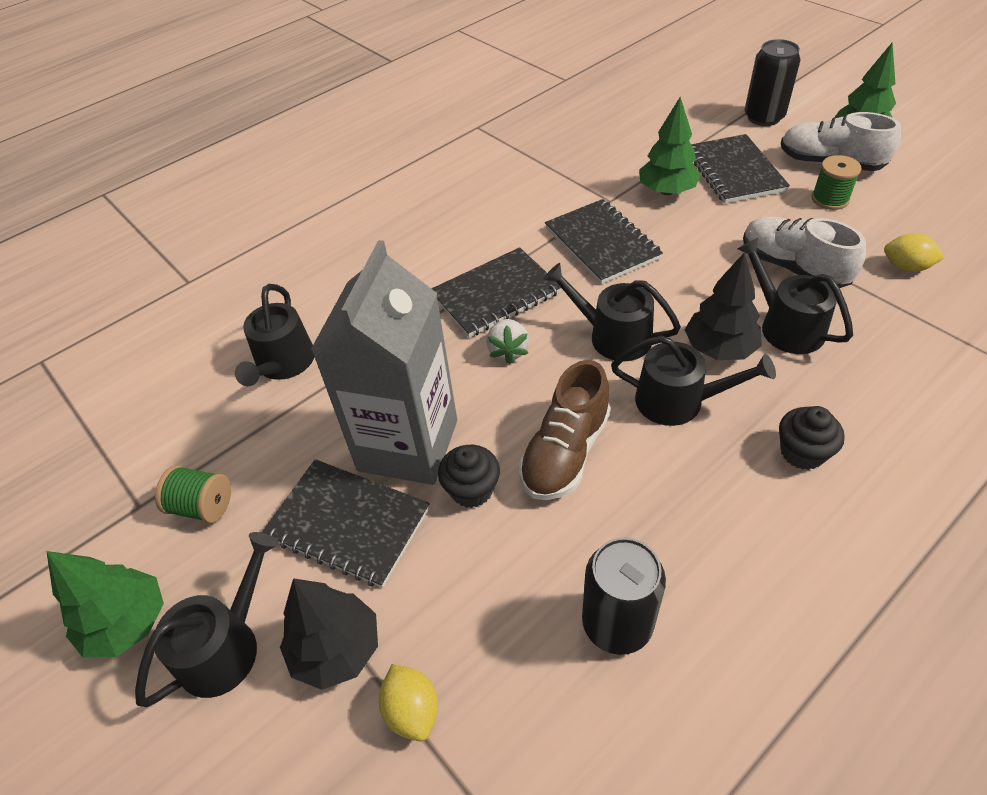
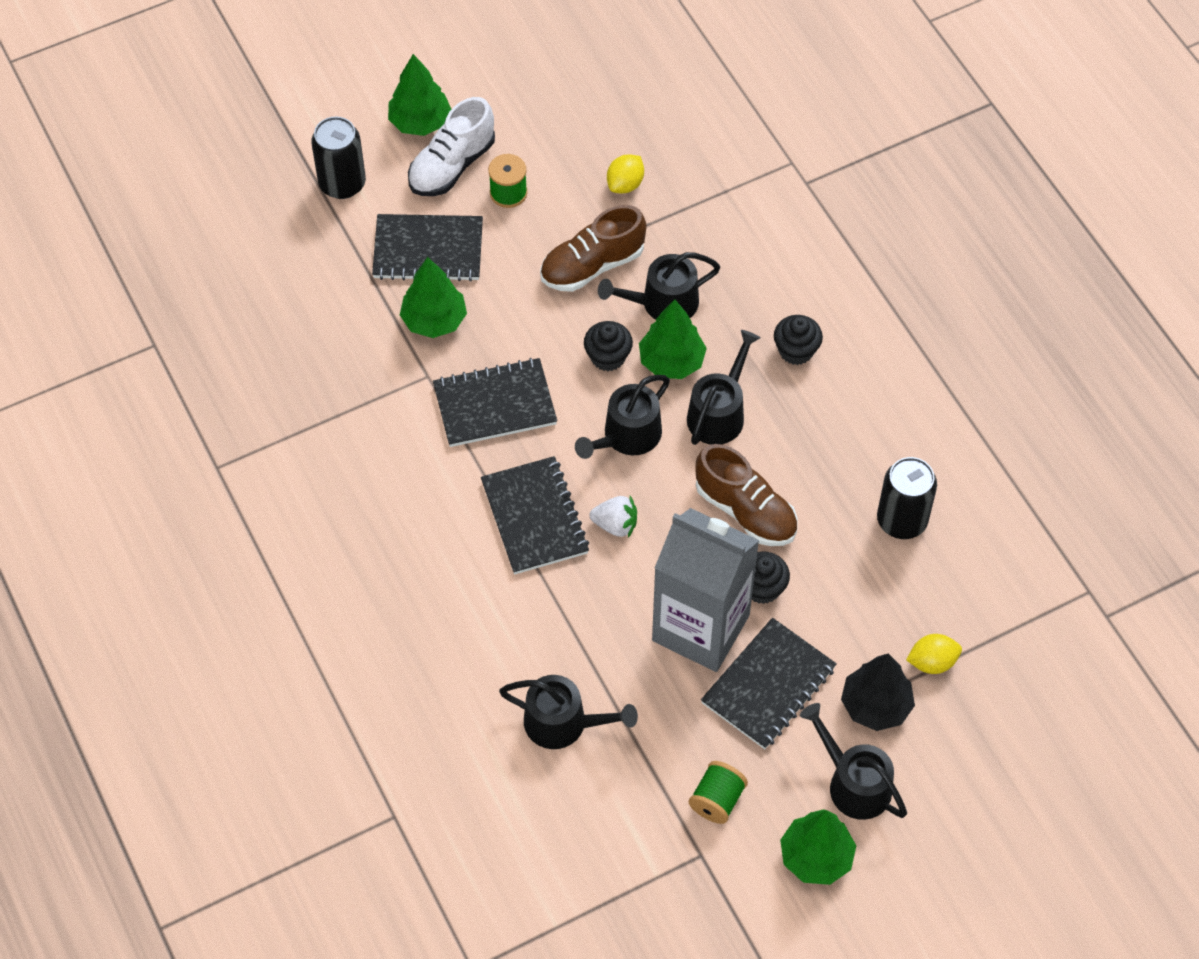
camera: 80 degrees left, 10 degrees up
(696, 301) = (608, 357): none -> black cupcake
(719, 349) = (671, 362): black tree -> green tree
(793, 267) = (592, 265): white shoe -> brown shoe

